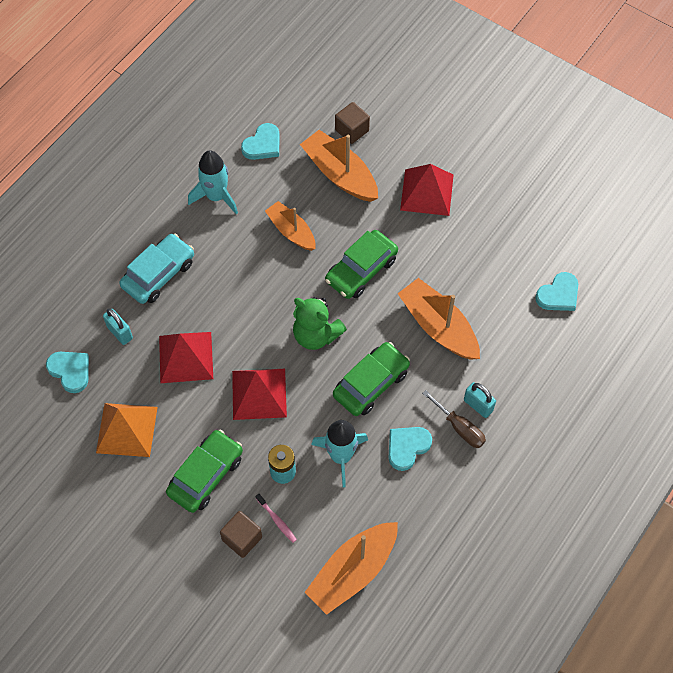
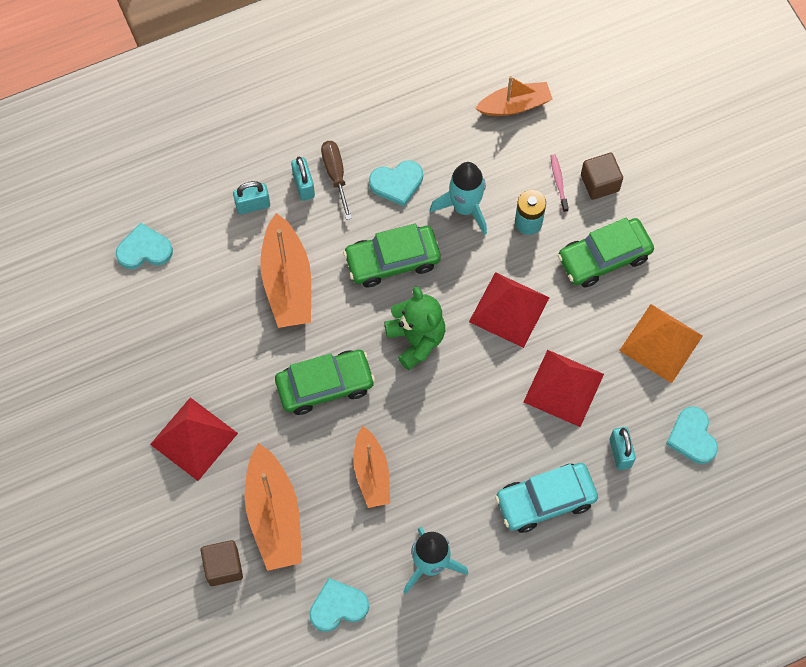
camera: 150 degrees left, 5 degrees up
(352, 571) = (515, 105): orange boat -> orange boat, size x0.66
(505, 369) = (253, 205): none -> turquoise padlock

